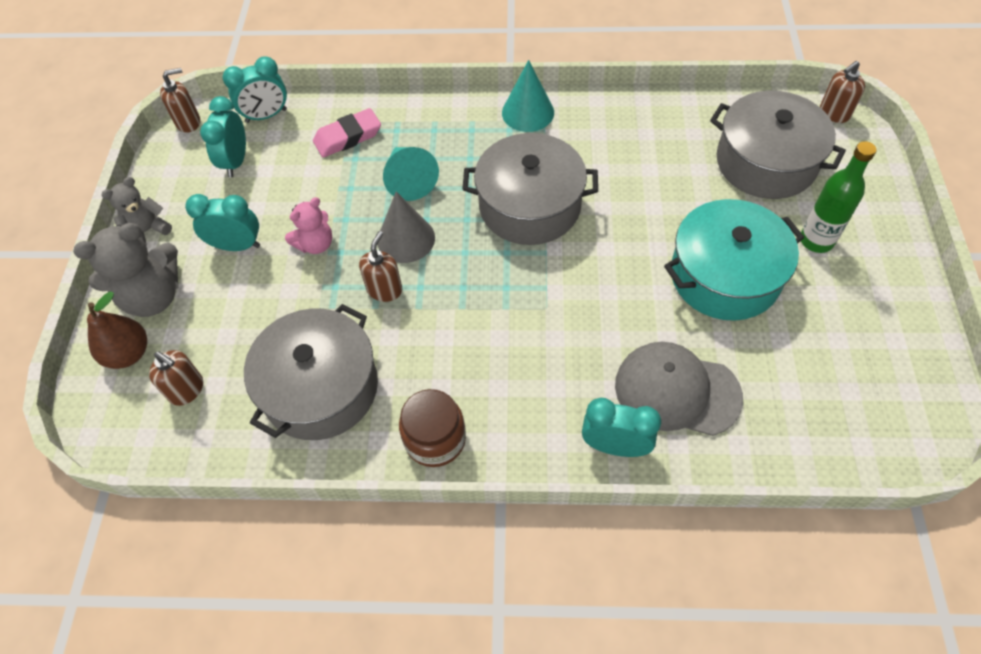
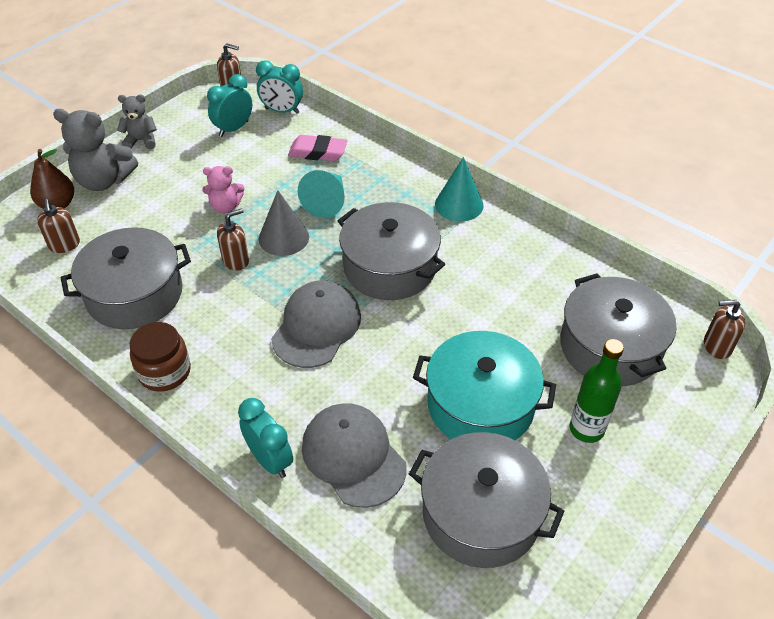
camera: 35 degrees right, 10 degrees down
(237, 246) = (180, 179): turquoise clock -> none
(525, 301) = (316, 326): none -> grey cap
(815, 363) = (481, 514): none -> grey pot

